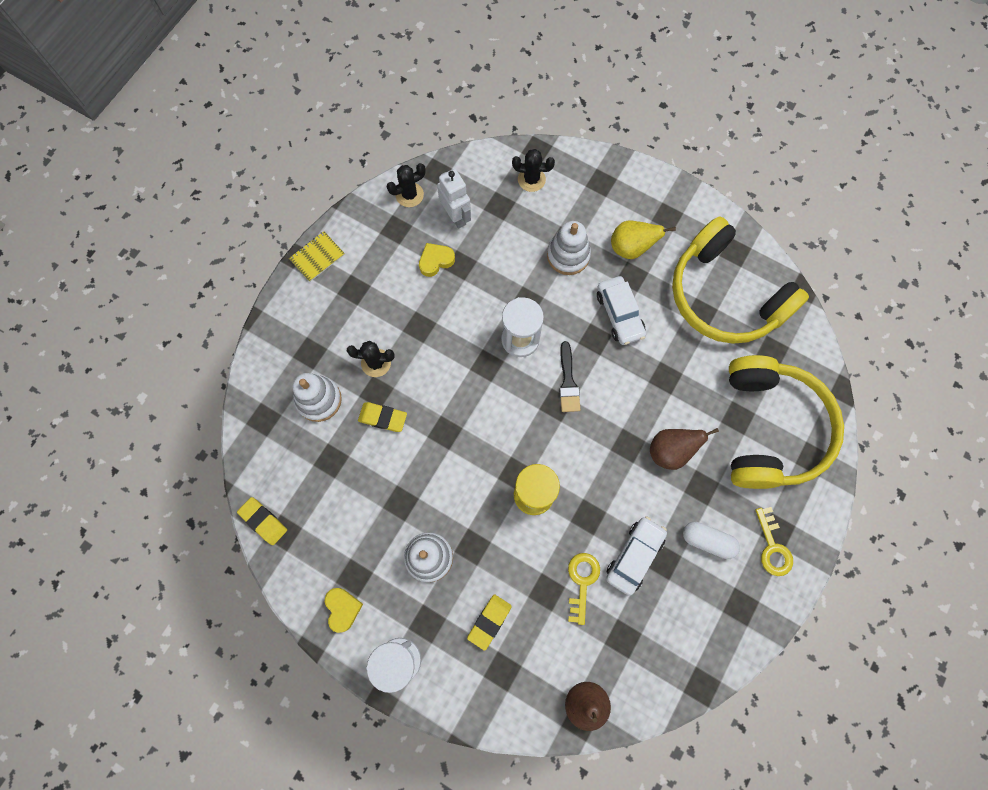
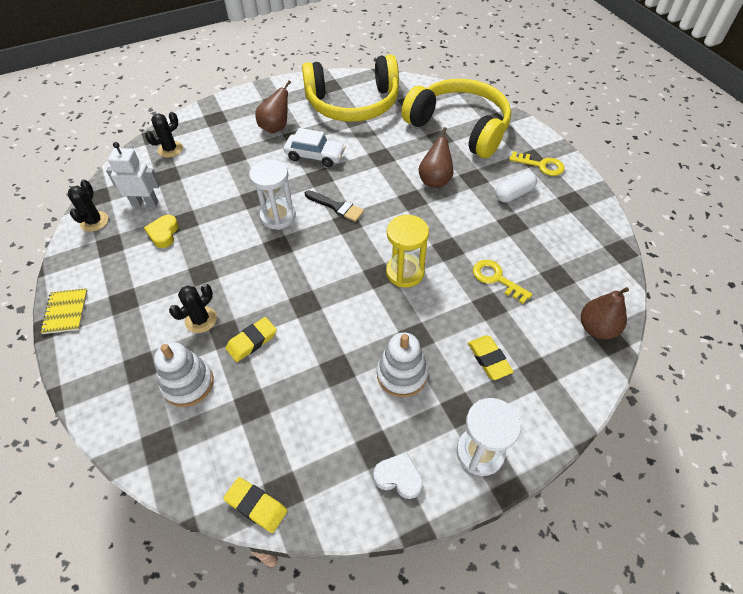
camera: 55 degrees left, 20 degrees down
(263, 521) = (256, 505): yellow eraser -> yellow eraser turned 45 degrees clockwise
(343, 609) = (398, 477): yellow heart -> white heart
(568, 255) = (246, 159): white stacking toy -> none
(631, 248) = (276, 127): yellow pear -> brown pear
(634, 556) = (497, 238): white car -> none

